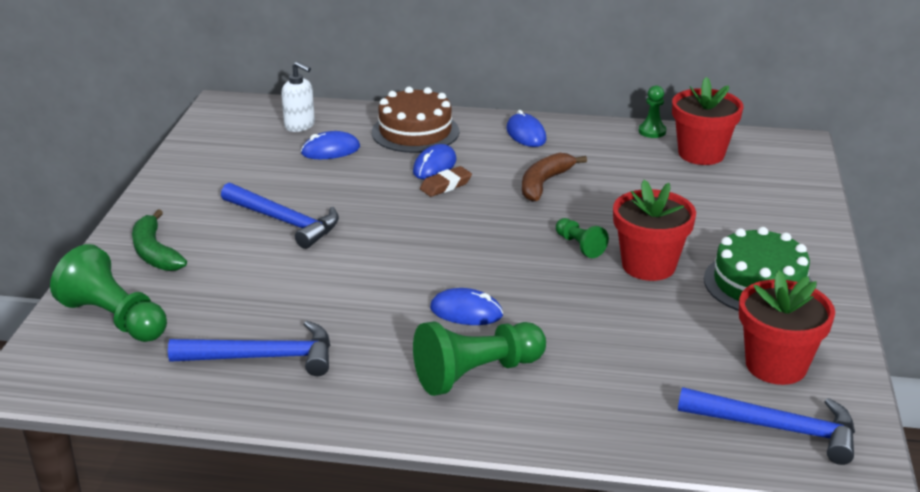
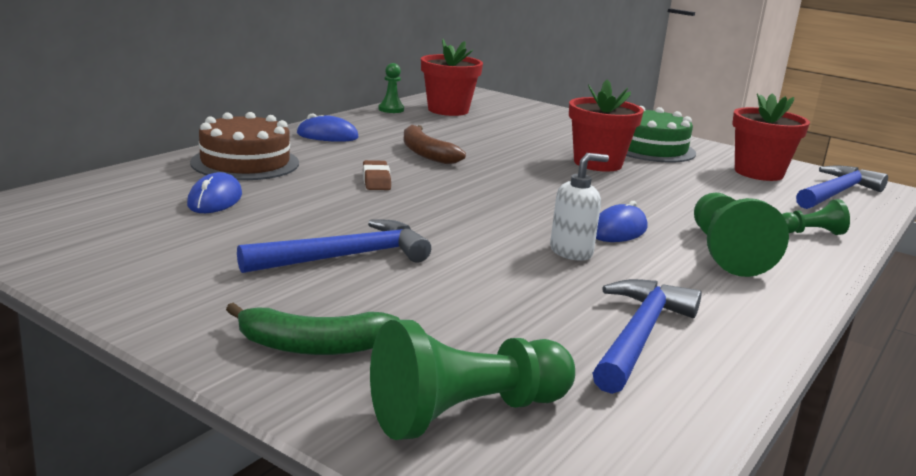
camera: 65 degrees left, 10 degrees down
(300, 126) = (124, 197): white soap dispenser -> white soap dispenser (571, 252)
(434, 166) = (330, 174): blue mouse -> none
(579, 246) = (545, 171): green pawn -> green pawn (811, 233)

